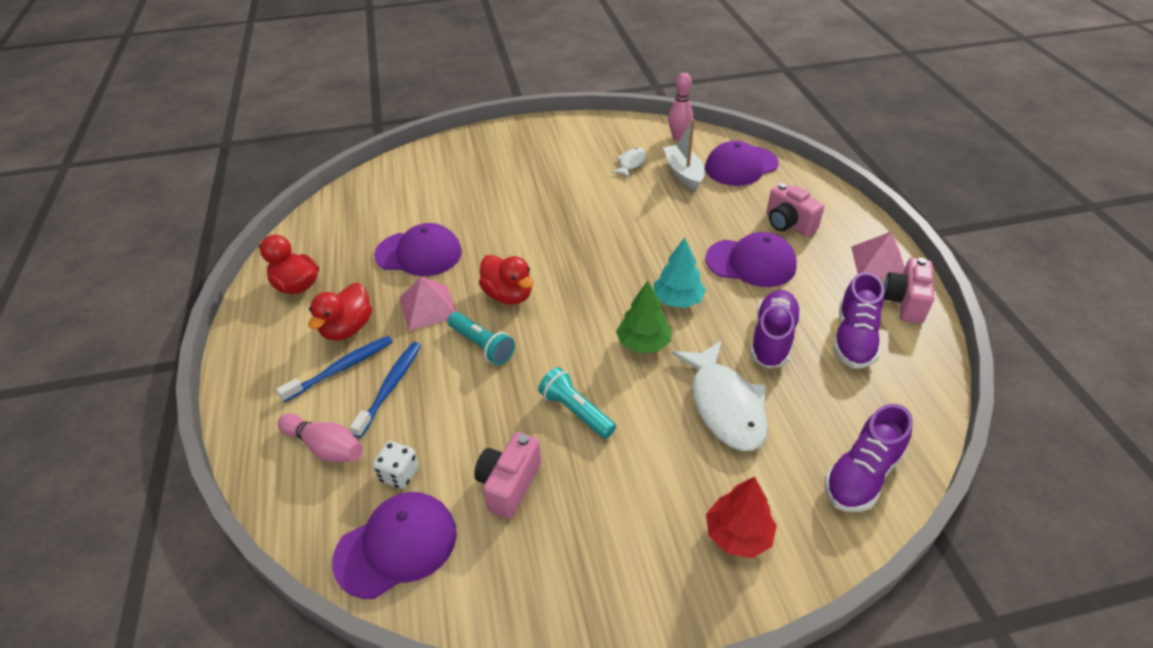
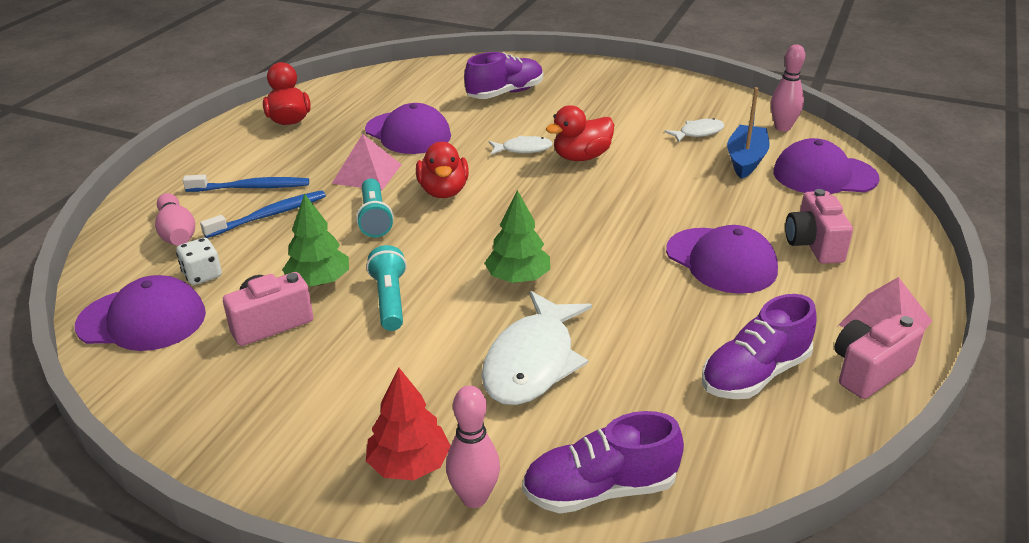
camera: 35 degrees right, 10 degrees down
(347, 328) = (289, 163): red duck -> red duck (581, 157)
(503, 425) = (318, 281): none -> green tree
(526, 229) = (523, 149): none -> white fish
(677, 300) = (598, 259): turquoise tree -> none
(683, 174) = (746, 160): white boat -> blue boat
(772, 339) = (657, 332): purple shoe -> purple shoe (505, 93)
(802, 531) = (474, 497): none -> pink bowling pin

